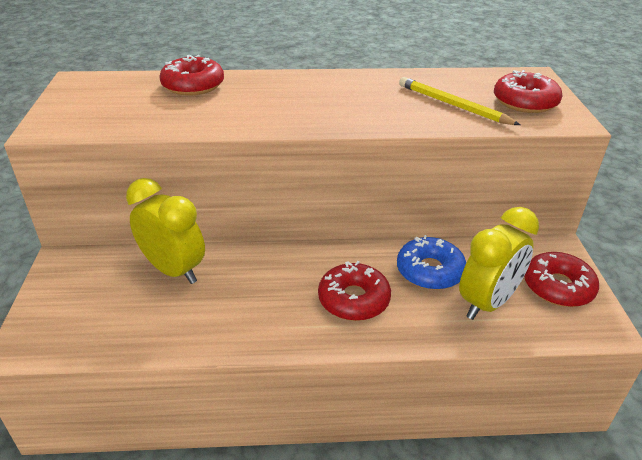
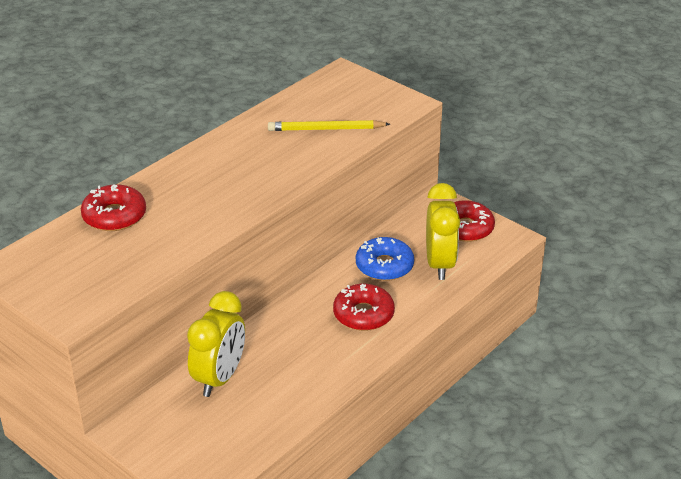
camera: 45 degrees left, 0 degrees up
(174, 270) = (219, 378): yellow clock -> yellow clock turned 120 degrees clockwise
(525, 102) = (365, 101): red donut -> none

